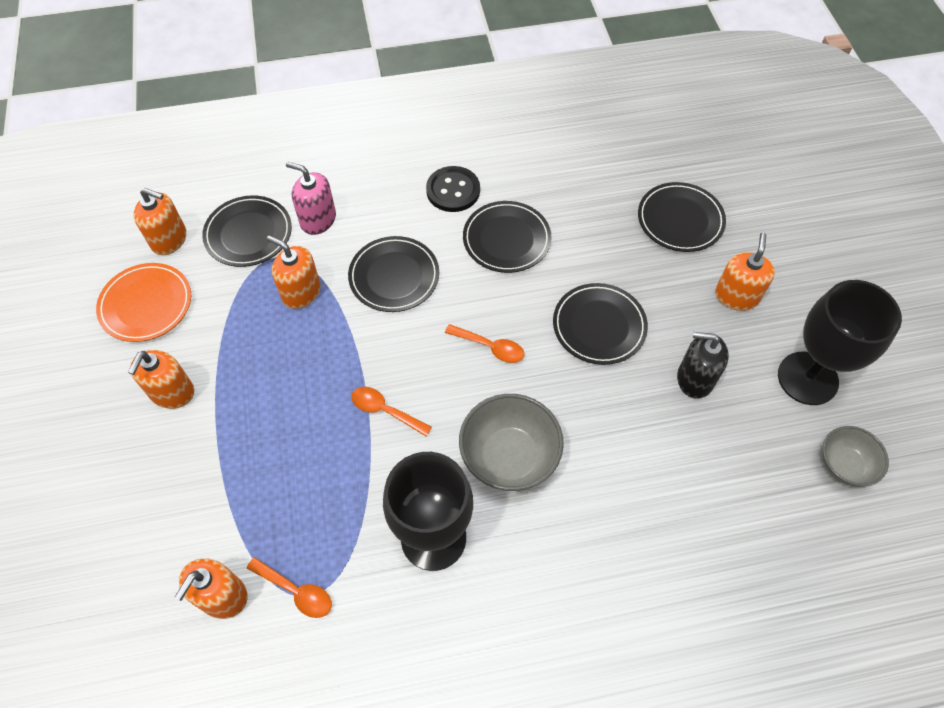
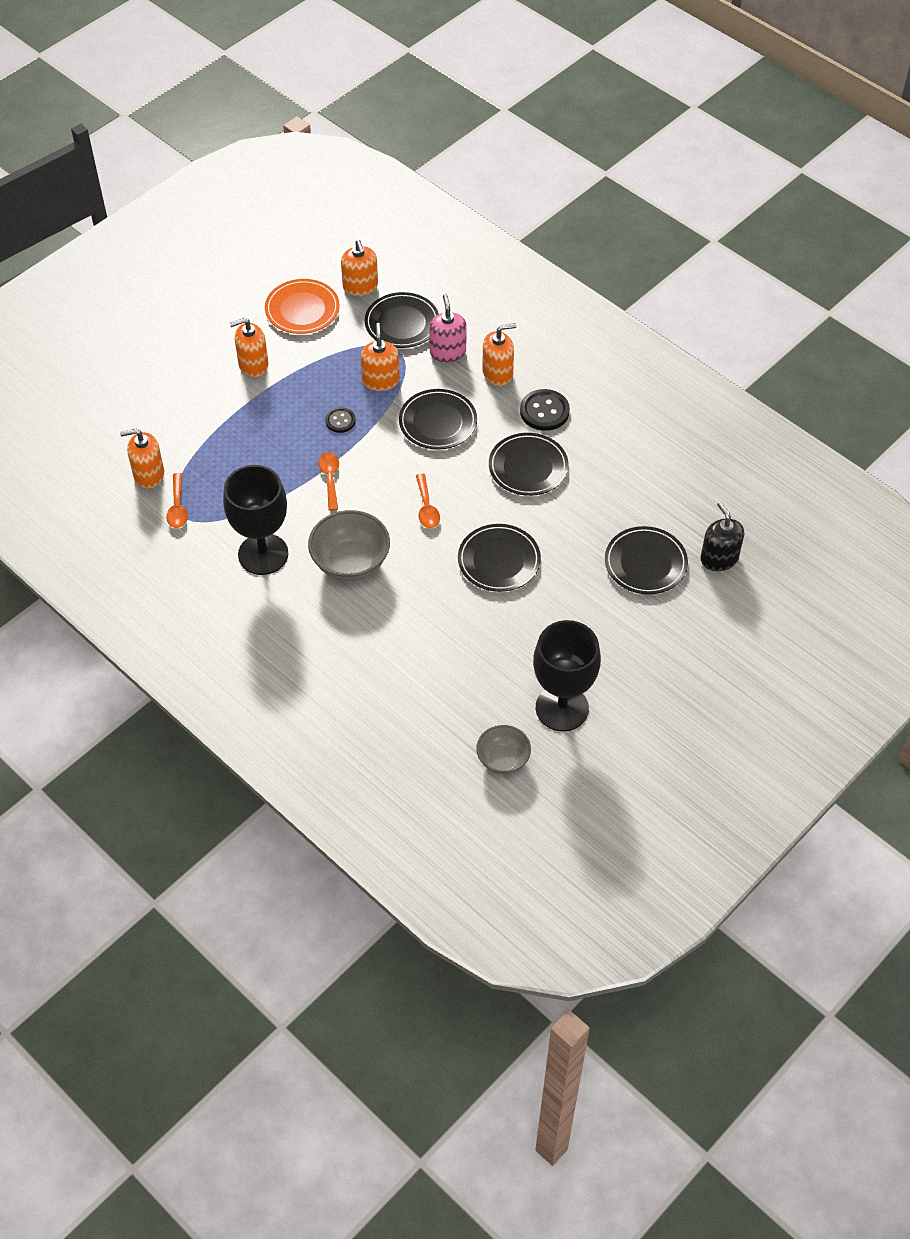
camera: 55 degrees right, 5 degrees down
(319, 356) = (340, 421): none -> black button
(695, 379) = (502, 638): black soap dispenser -> black soap dispenser (719, 558)
(736, 296) = (601, 632): orange soap dispenser -> orange soap dispenser (497, 373)

